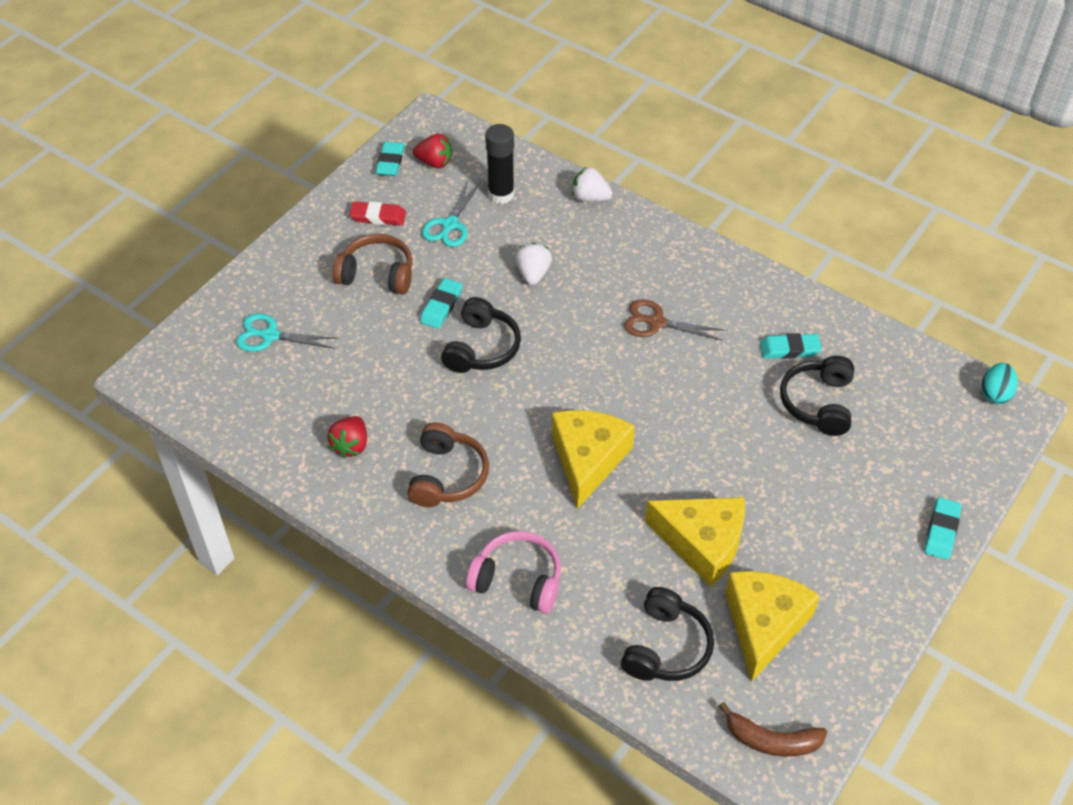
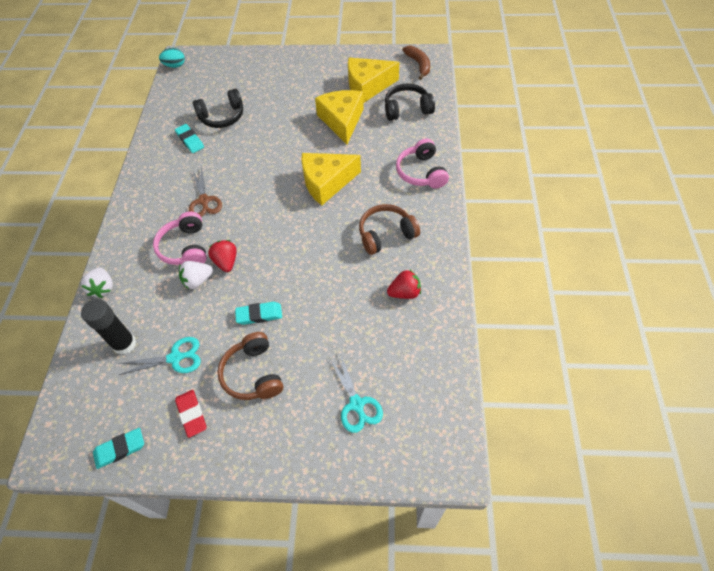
camera: 120 degrees left, 5 degrees up
(434, 162) = (106, 413): red strawberry -> red strawberry (226, 262)
(482, 348) = (280, 272): black headphones -> none
(592, 279) = (185, 247): none -> pink headphones
(941, 531) = (272, 56): turquoise eraser -> none

